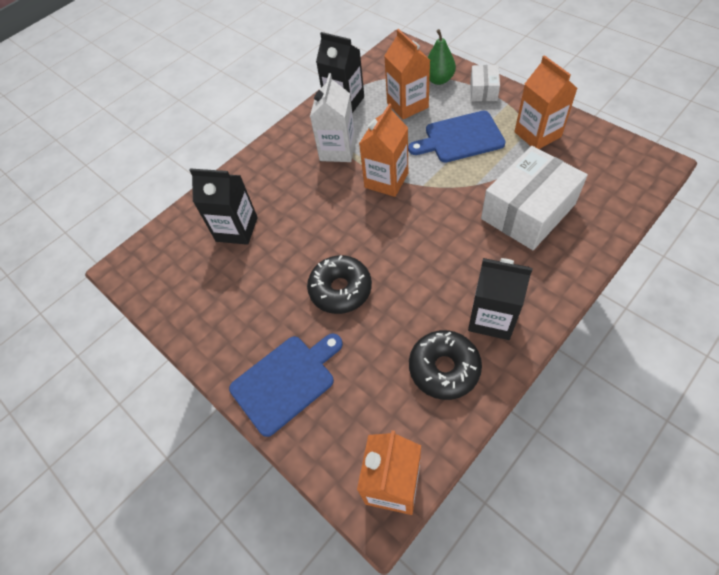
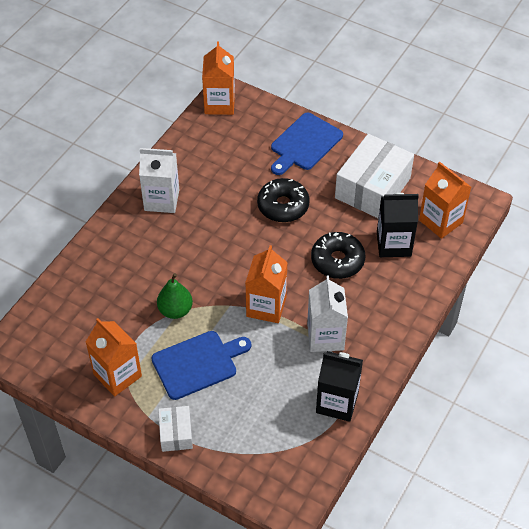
camera: 160 degrees right, 5 degrees down
(407, 105) = (262, 404): orange carton -> orange carton (440, 221)
(438, 80) = (230, 447): green pear -> green pear (175, 310)
(444, 368) = (194, 165): black donut -> black donut (337, 261)
(492, 318) = (161, 200): black carton -> white carton
(527, 211) = (131, 288): white box -> white box (372, 188)

